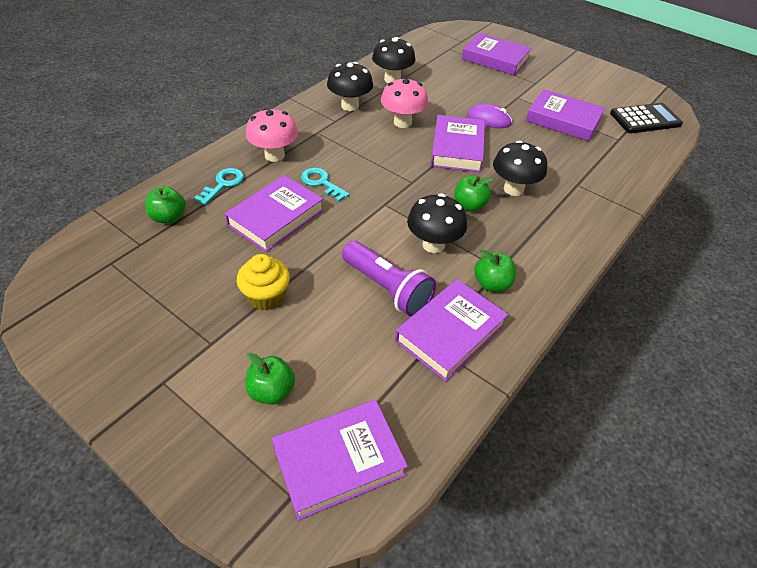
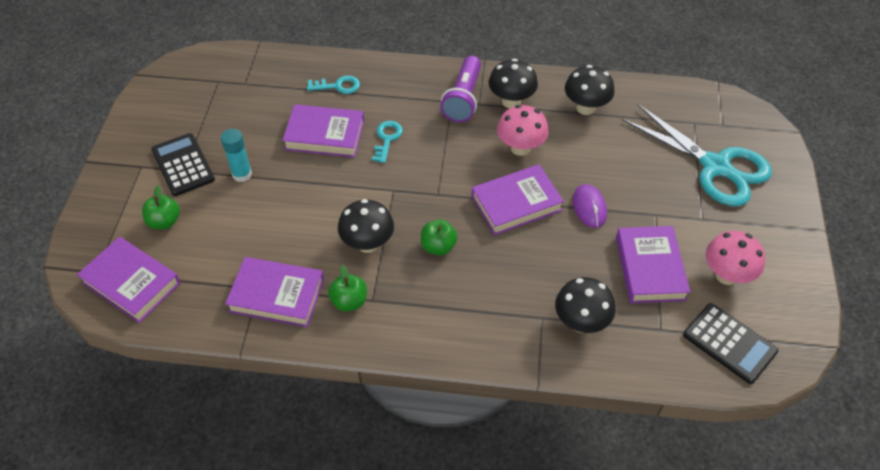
camera: 60 degrees right, 5 degrees up
(169, 217) = (280, 81): green apple -> none
(202, 341) = (183, 165): none -> black calculator
(266, 296) = (242, 174): yellow cupcake -> turquoise glue stick
(274, 155) = (397, 94): pink mushroom -> pink mushroom (726, 275)
(387, 288) = (297, 237): purple flashlight -> purple flashlight (463, 99)
(495, 59) = (715, 166): purple book -> turquoise scissors
(513, 189) = (490, 269): black mushroom -> black mushroom (580, 322)

